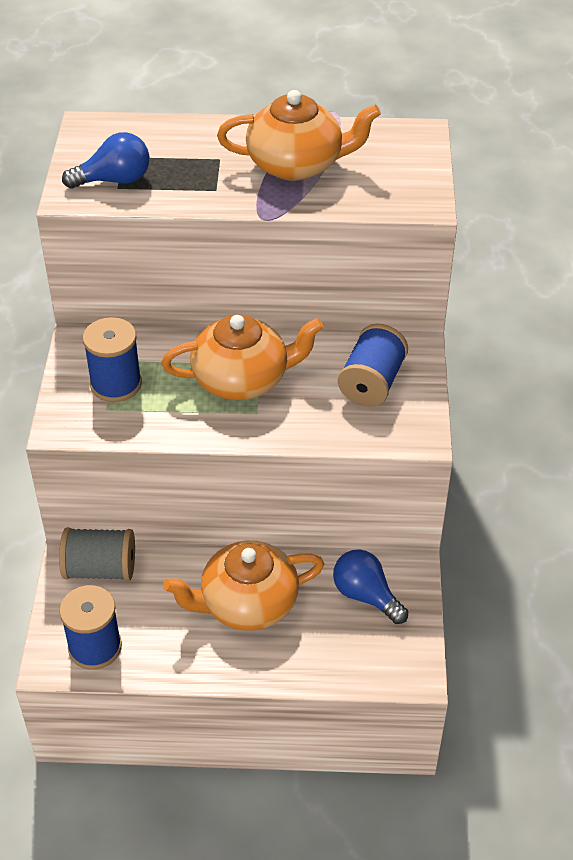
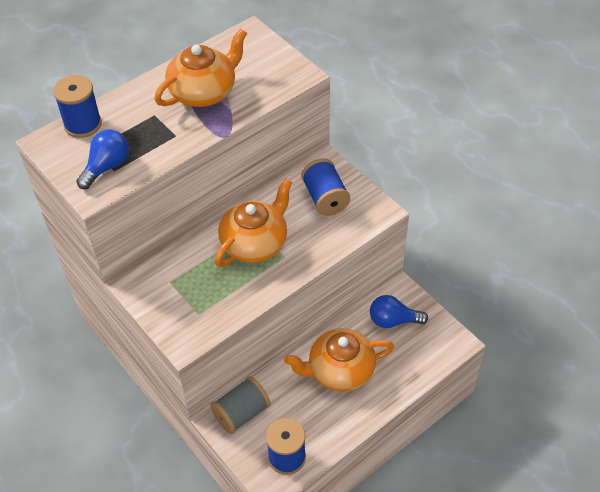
camera: 40 degrees left, 5 degrees up
(116, 384) = (187, 295): blue spool -> blue spool (83, 124)
(247, 603) = (340, 370): orange teapot -> orange teapot turned 45 degrees clockwise

